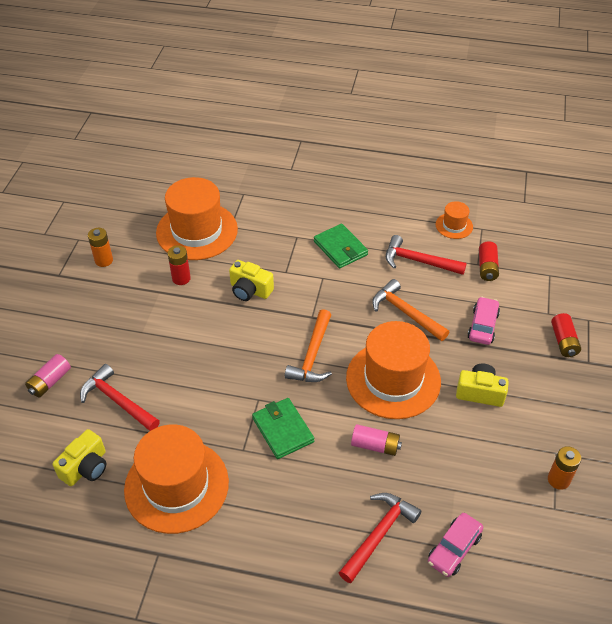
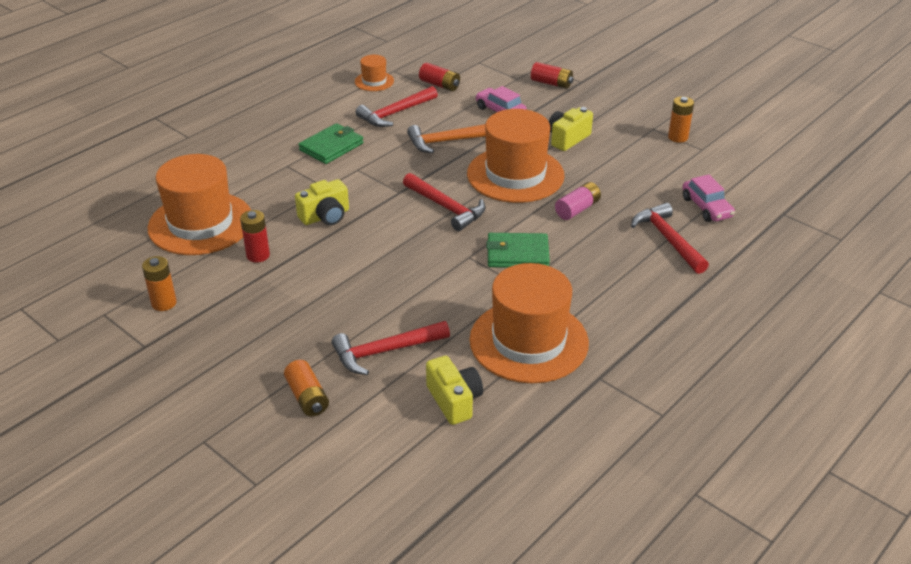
camera: 60 degrees left, 10 degrees down
(50, 381) = (307, 397): pink battery -> orange battery
(312, 355) = (446, 207): orange hammer -> red hammer
(340, 248) = (331, 147): green wallet -> green wallet turned 45 degrees counterclockwise

